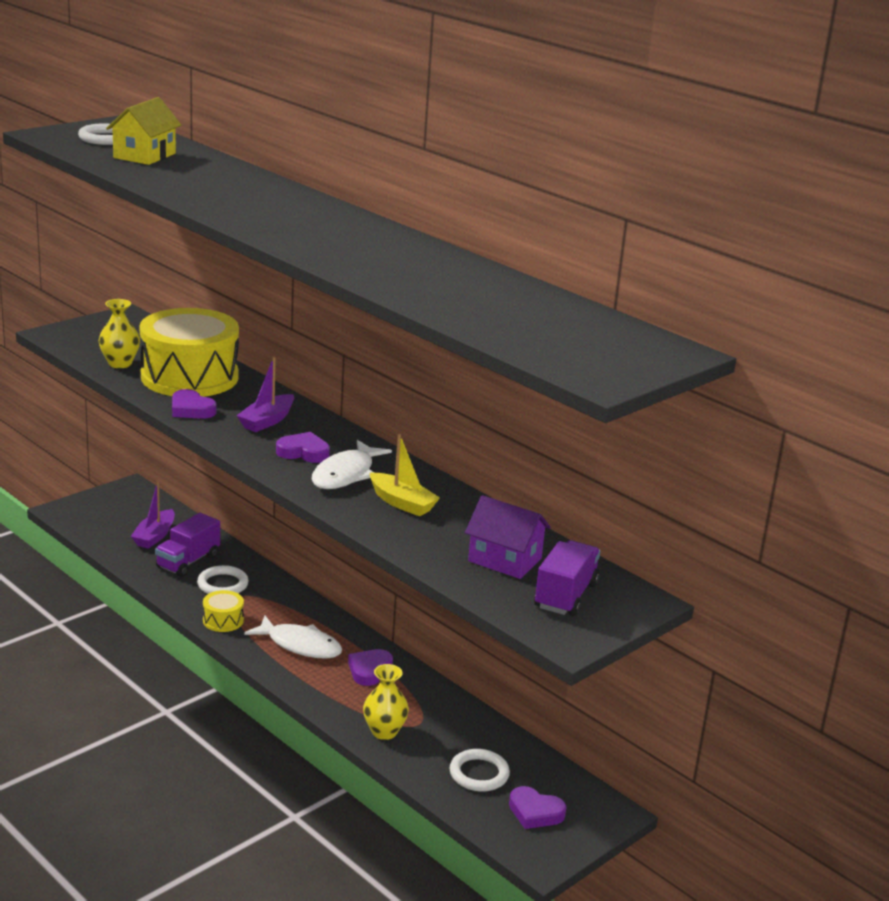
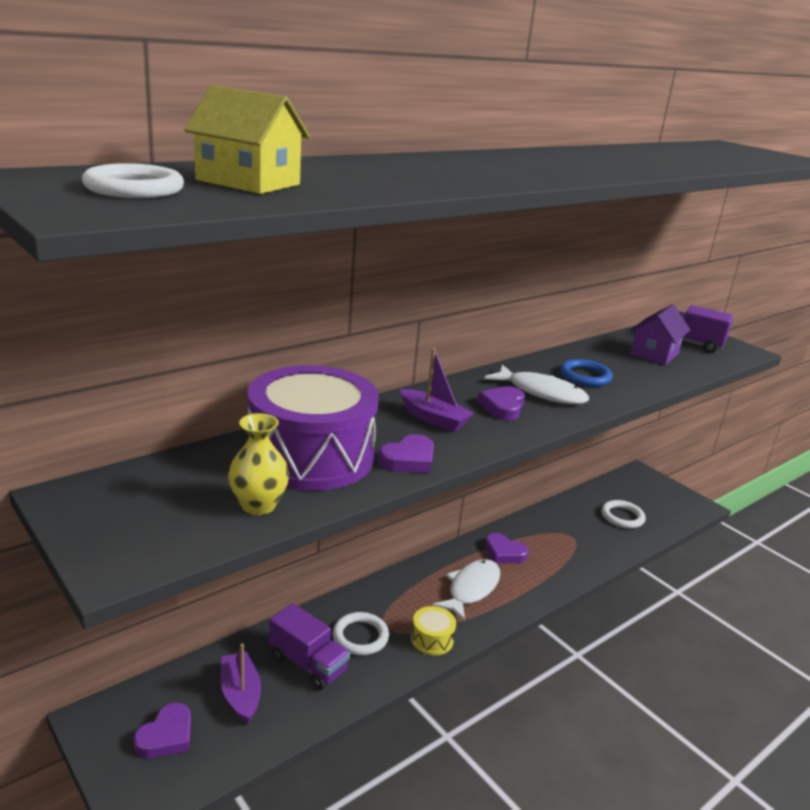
camera: 85 degrees left, 0 degrees up
(154, 536) = (240, 694): purple boat -> purple boat turned 135 degrees counterclockwise
(189, 377) = (311, 456): yellow drum -> purple drum
(384, 732) = (587, 554): yellow vase -> none
(402, 503) = (585, 376): yellow boat -> blue ring
(535, 812) = (653, 500): purple heart -> purple heart (166, 736)

